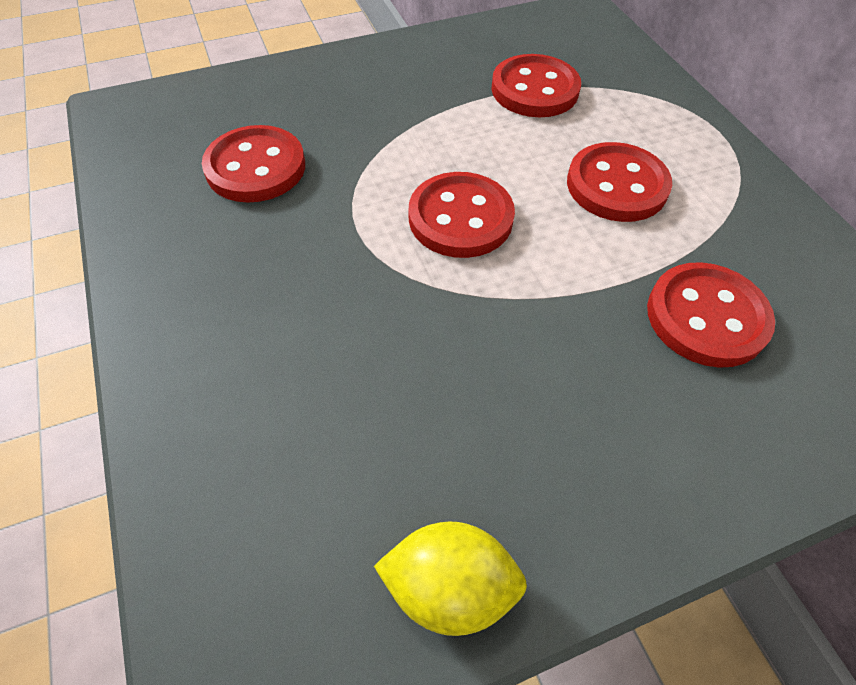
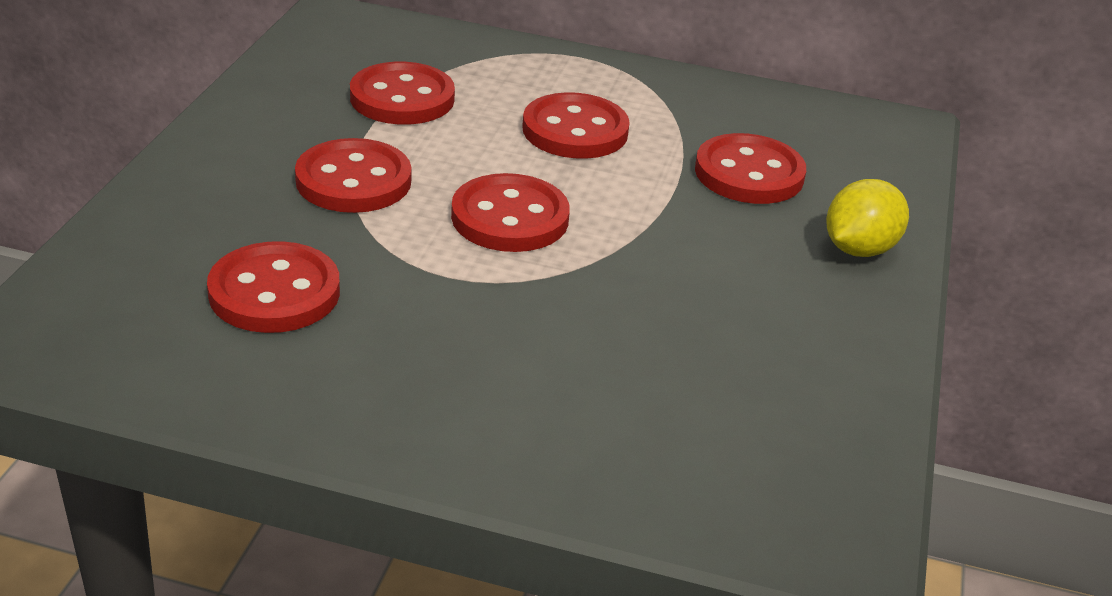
camera: 55 degrees left, 20 degrees down
(412, 127) = (353, 181): none -> red button
(449, 587) = (849, 400): yellow lemon -> yellow lemon (859, 249)

